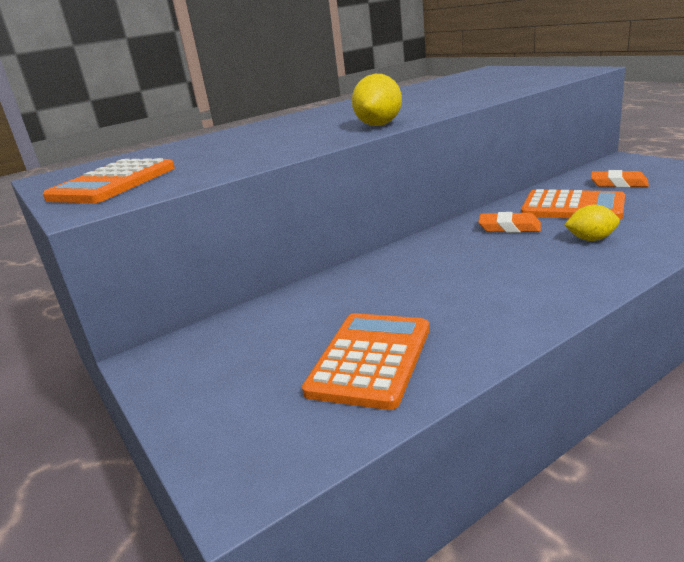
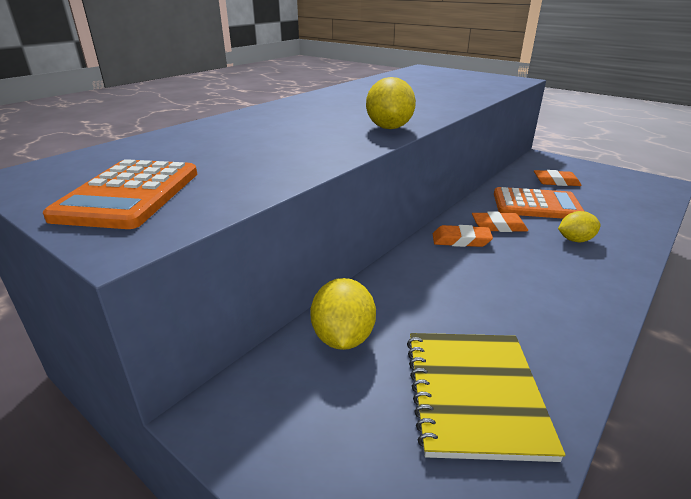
camera: 20 degrees left, 5 degrees up
(282, 314) = (343, 338): none -> yellow lemon
(370, 360) = (473, 394): orange calculator -> yellow notebook
(456, 240) = (461, 240): none -> orange eraser

